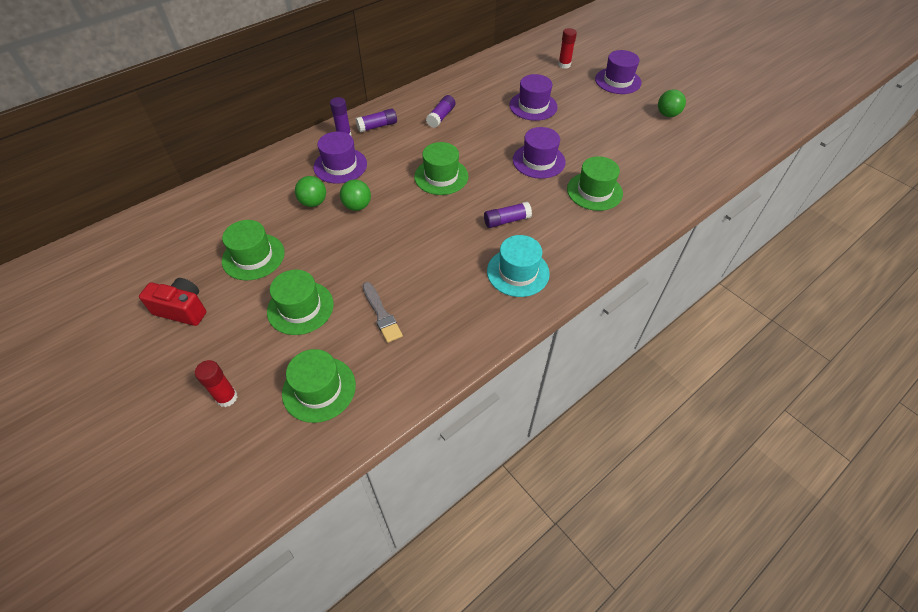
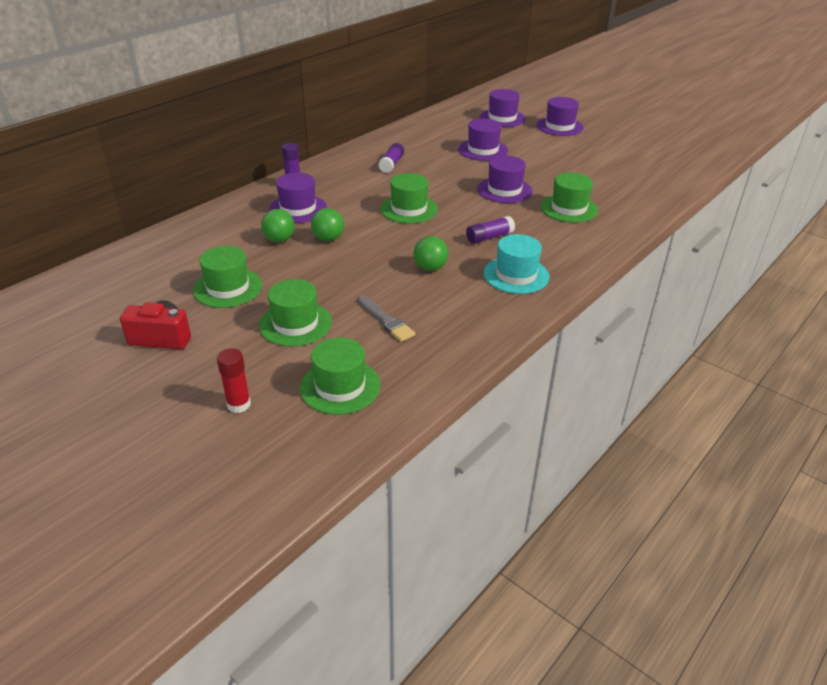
camera: 10 degrees left, 15 degrees down
(377, 126) = (327, 176): purple glue stick -> none
(564, 65) = (502, 118): red glue stick -> purple hat
(667, 114) = (617, 147): green ball -> green ball (430, 268)

